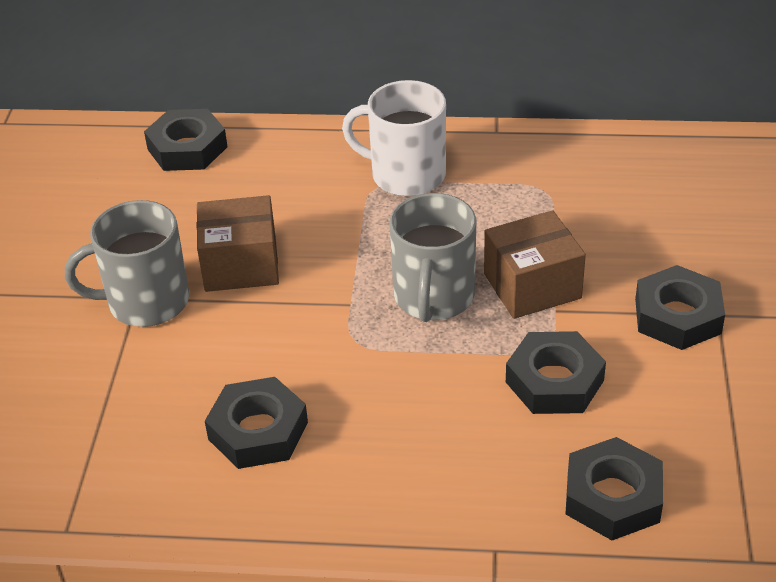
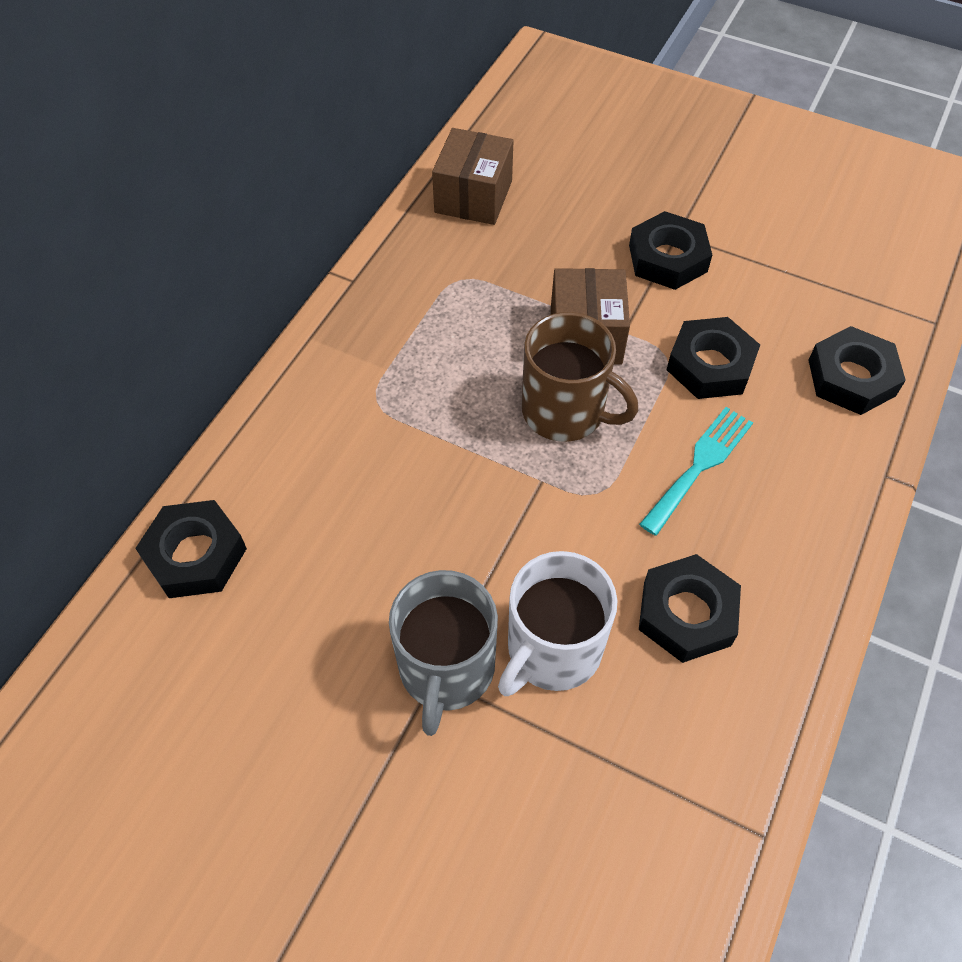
camera: 70 degrees left, 15 degrees up
(241, 265) = (433, 558): brown box -> brown box (473, 197)
(406, 175) = (374, 371): white mug -> white mug (552, 649)
(425, 402) = (699, 465): none -> turquoise fork
(433, 297) = (565, 411): grey mug -> brown mug

